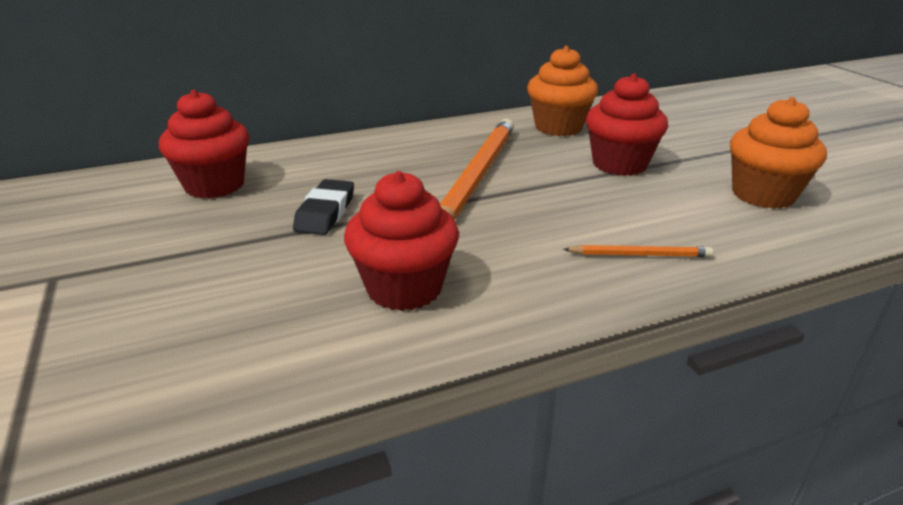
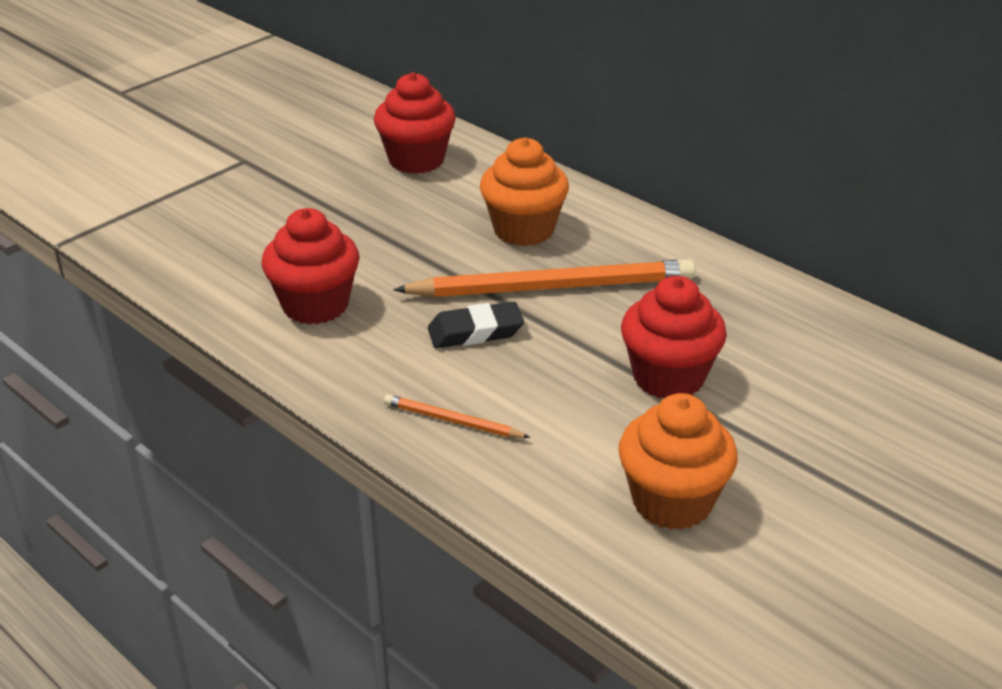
camera: 65 degrees right, 5 degrees up
(325, 213) = (408, 229): black eraser -> black eraser (475, 332)
(558, 127) = (746, 311): orange cupcake -> orange cupcake (523, 230)
(640, 254) = (452, 421): orange pencil -> orange pencil turned 135 degrees clockwise

